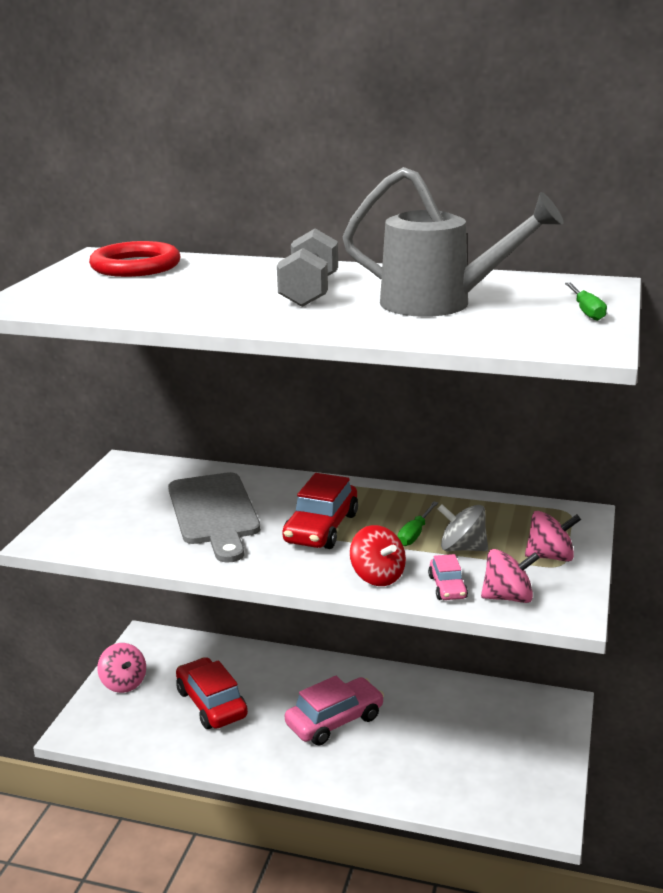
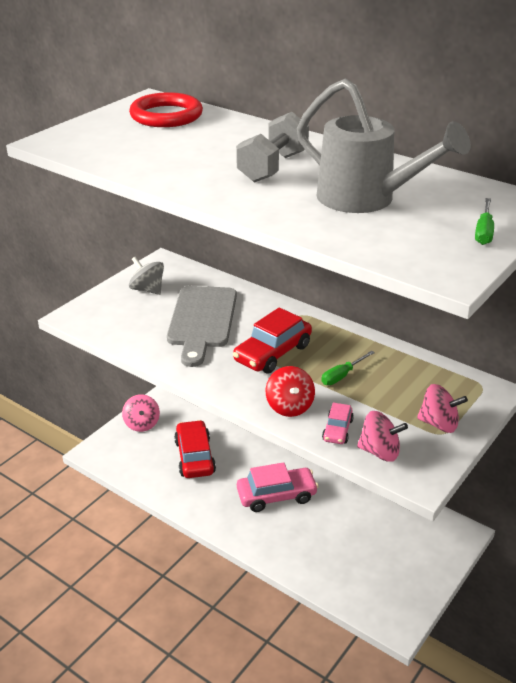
camera: 20 degrees right, 10 degrees up
(462, 548) = (371, 398): grey spinning top -> grey spinning top (147, 289)

